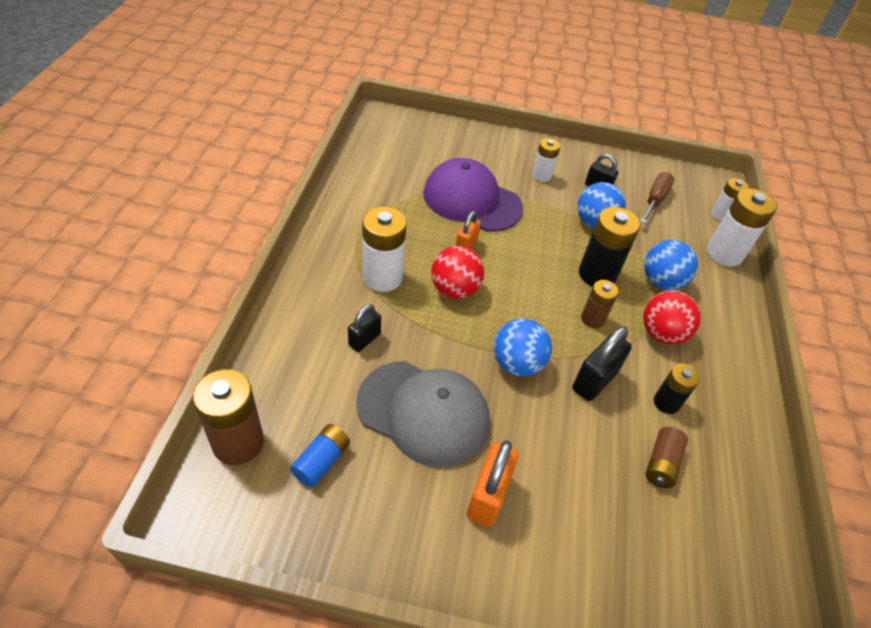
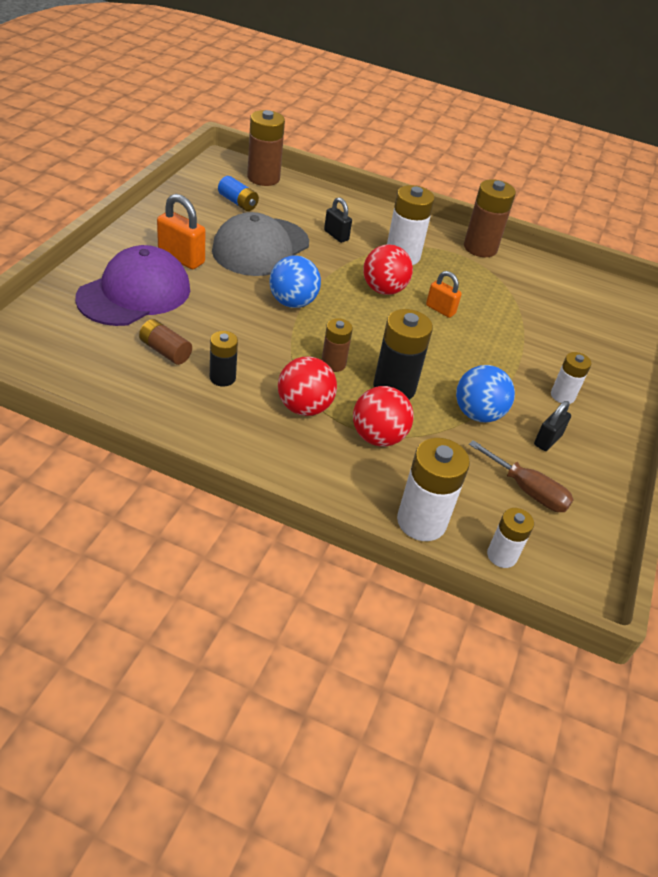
camera: 100 degrees right, 5 degrees down
(339, 216) = (480, 248): none -> brown battery
(472, 200) = (510, 330): purple cap -> purple cap (134, 293)
(594, 381) = (261, 341): black padlock -> none
(661, 282) = (378, 437): blue ball -> red ball

